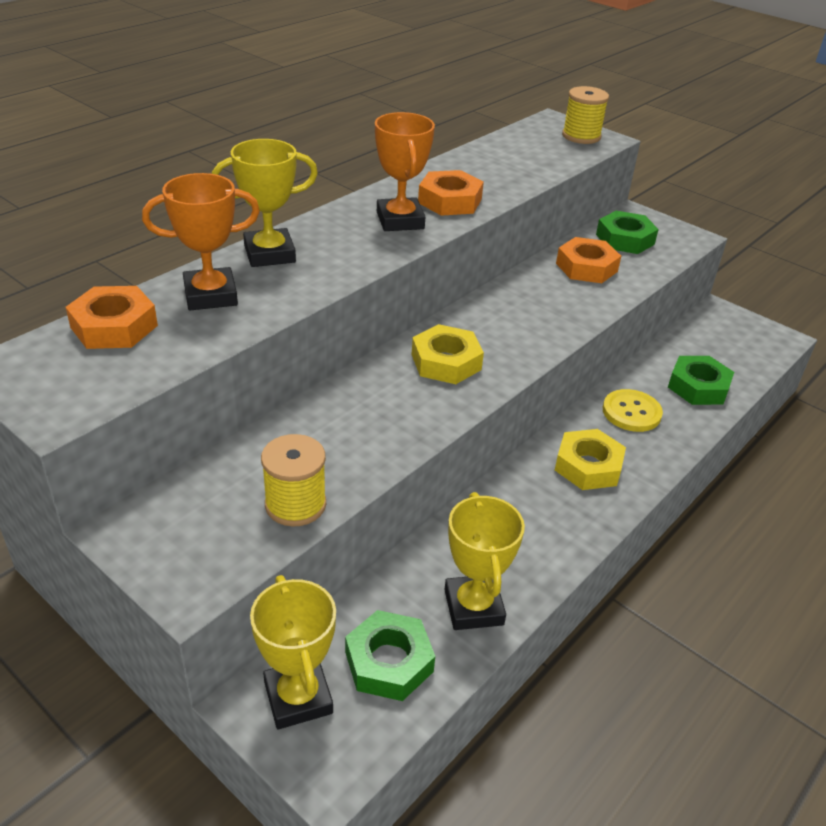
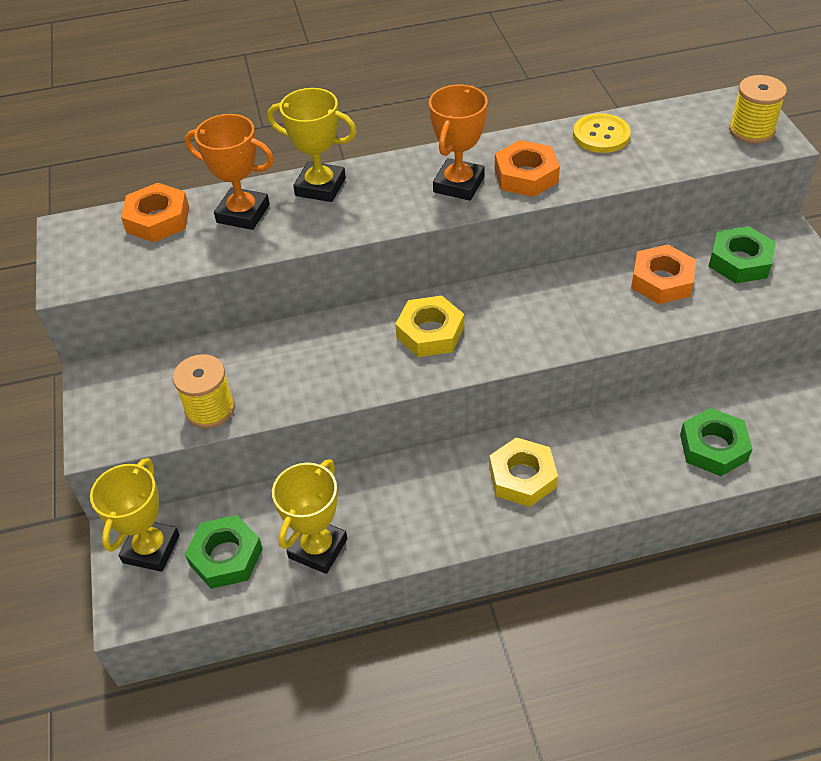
camera: 40 degrees right, 10 degrees up
(631, 412) = (616, 444): yellow button -> yellow button (601, 135)

